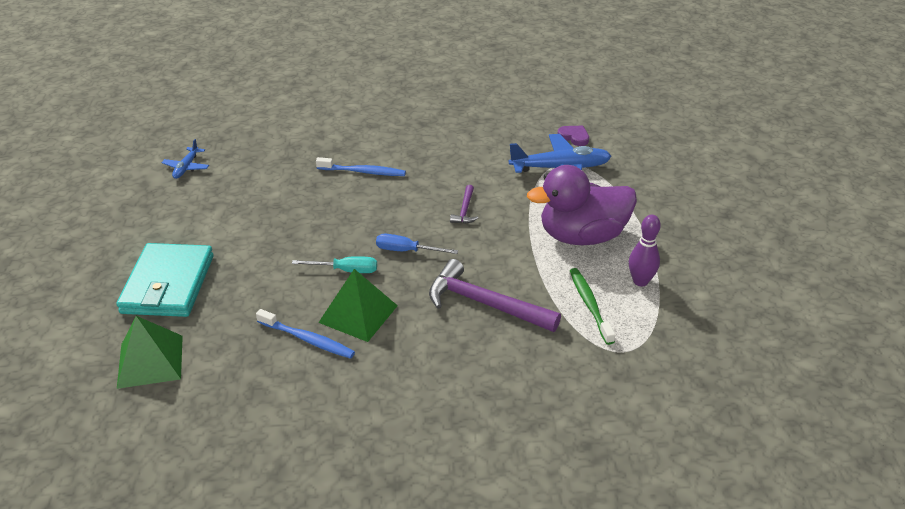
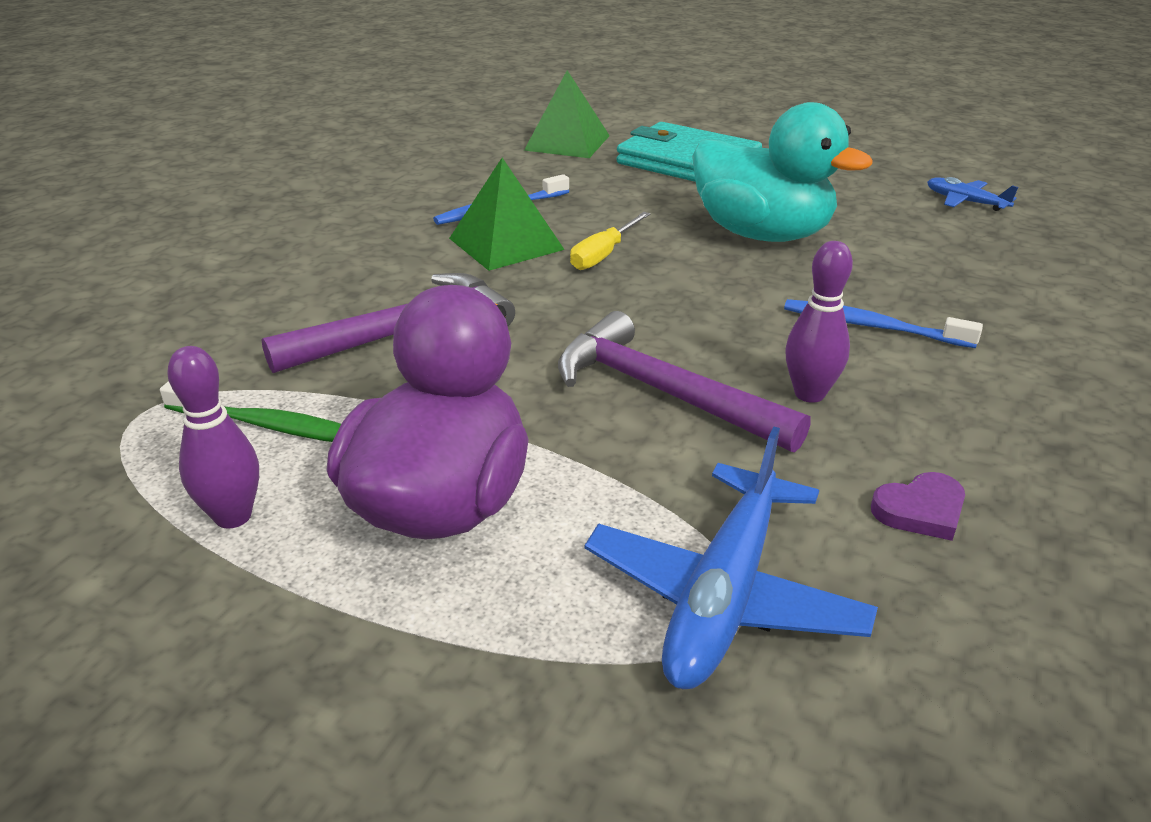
camera: 120 degrees right, 5 degrees down
(278, 224) = (762, 234): none -> turquoise duck
(346, 270) = (603, 255): turquoise screwdriver -> yellow screwdriver
(363, 172) = (872, 326): blue toothbrush -> blue toothbrush turned 75 degrees clockwise
(406, 251) = (601, 306): blue screwdriver -> none
(433, 176) = (809, 394): none -> purple bowling pin
(465, 210) = (663, 392): purple hammer -> purple hammer, size x2.07
(574, 137) = (883, 711): purple heart -> purple heart (920, 510)

